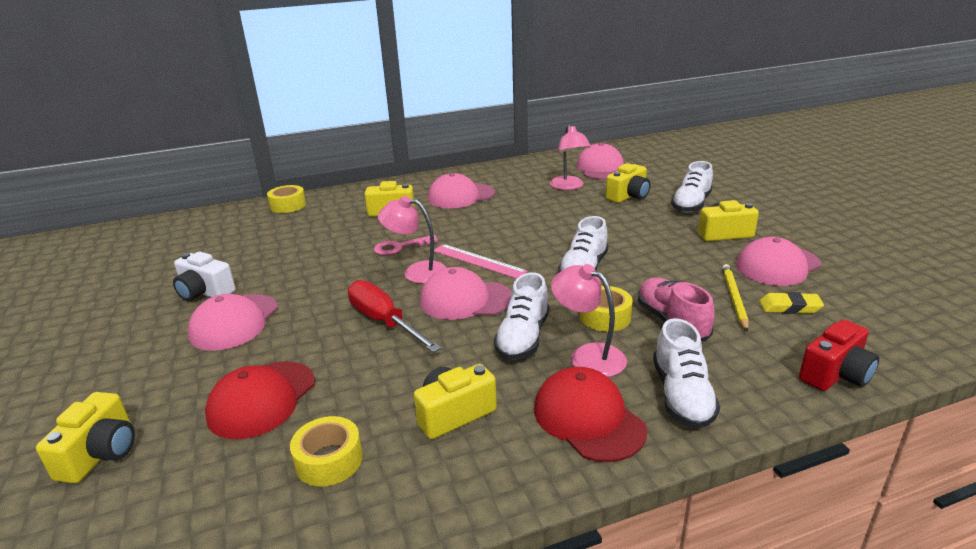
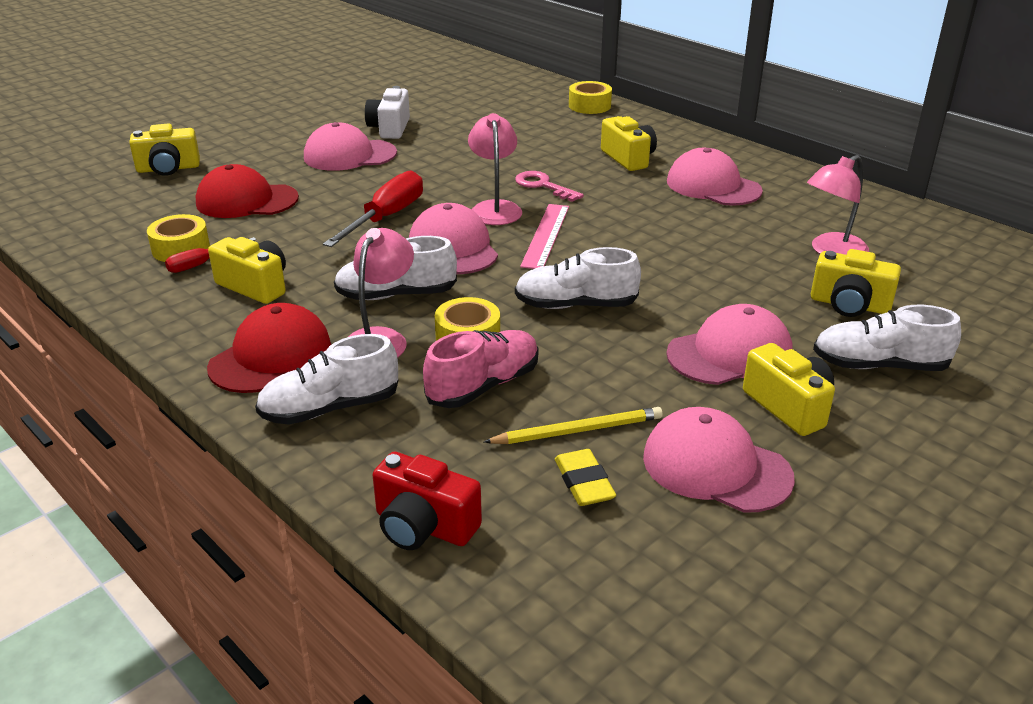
camera: 65 degrees right, 5 degrees up
(379, 446) = (202, 264): none -> red screwdriver
(601, 168) = (939, 265): pink cap -> pink cap (730, 353)

